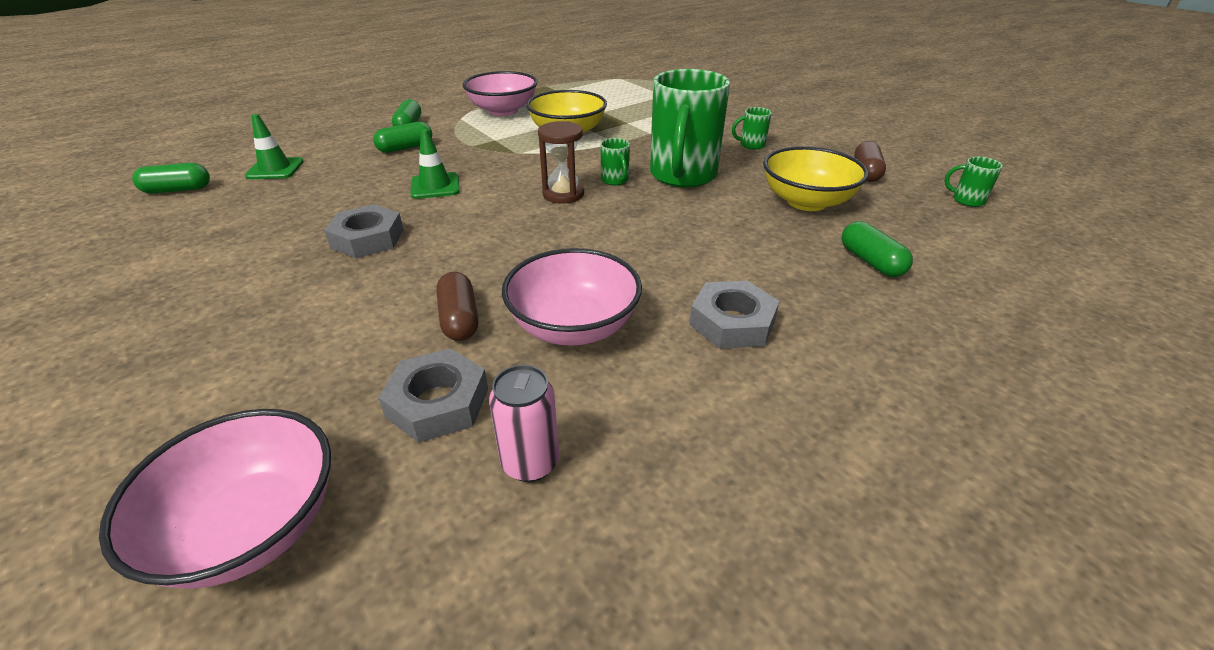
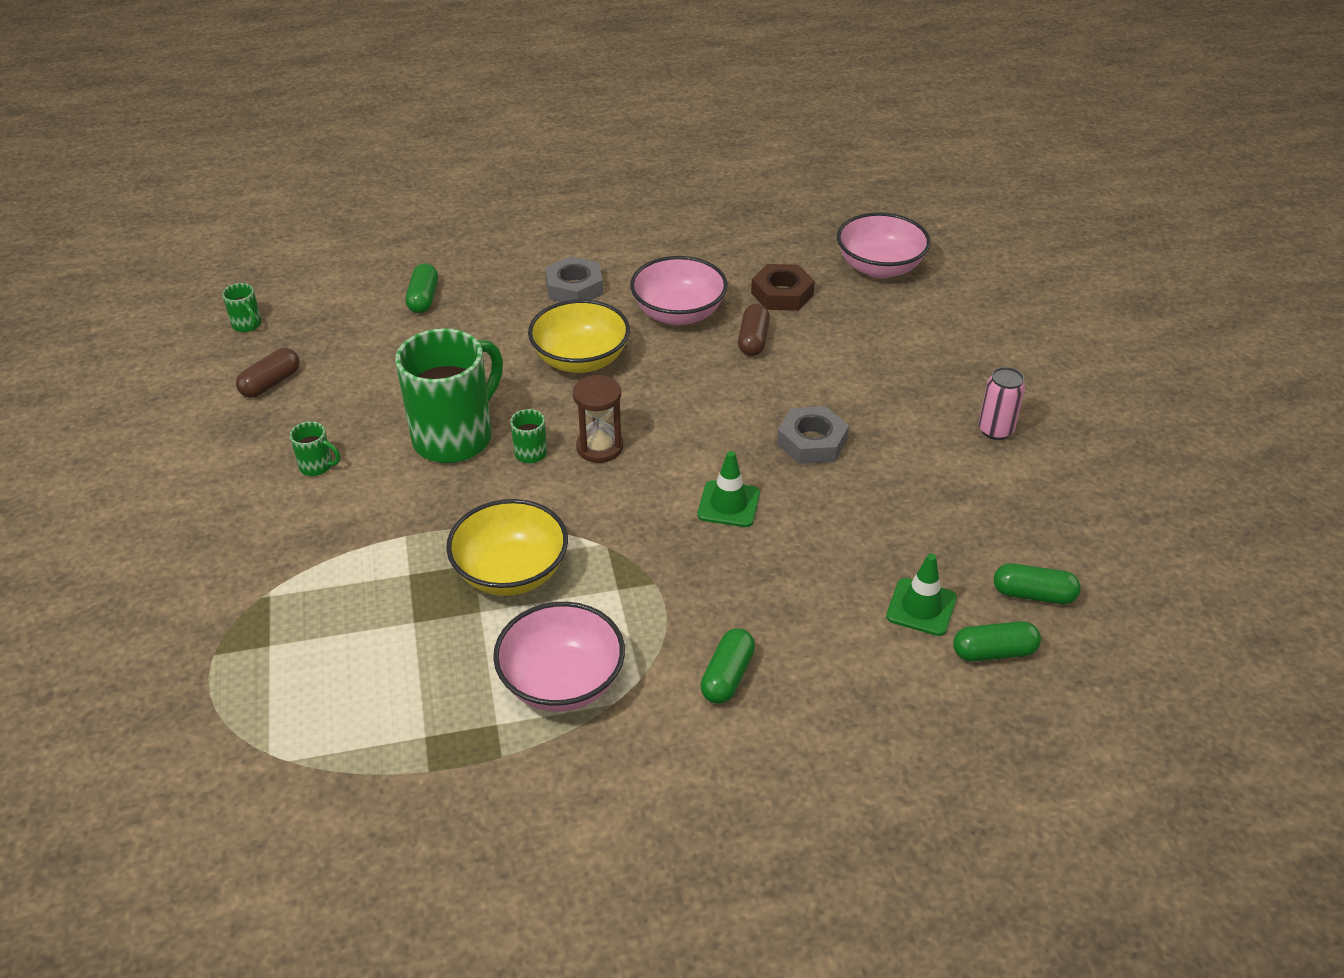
camera: 155 degrees left, 5 degrees up
(405, 148) = (745, 607): green capsule -> green capsule (994, 652)
(438, 403) = (782, 294): grey nut -> brown nut
(530, 463) = (743, 256): pink can -> pink can (995, 430)
(806, 202) = (384, 365): yellow bowl -> yellow bowl (580, 360)

